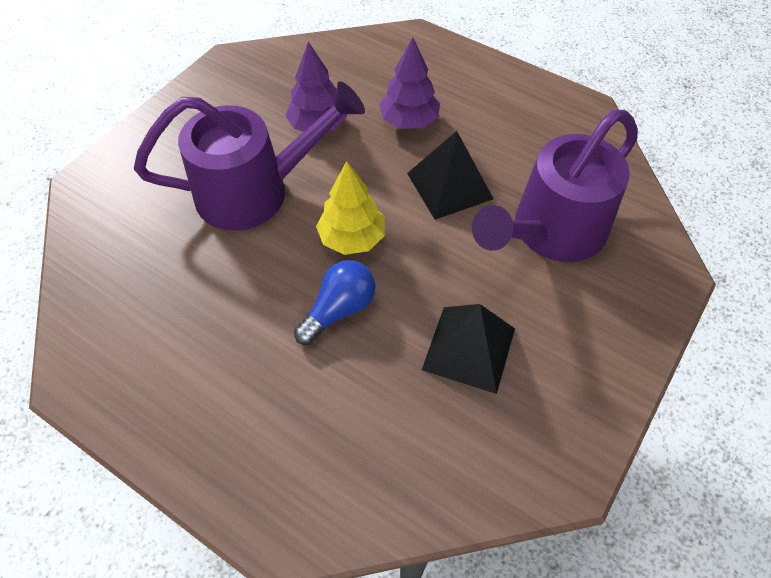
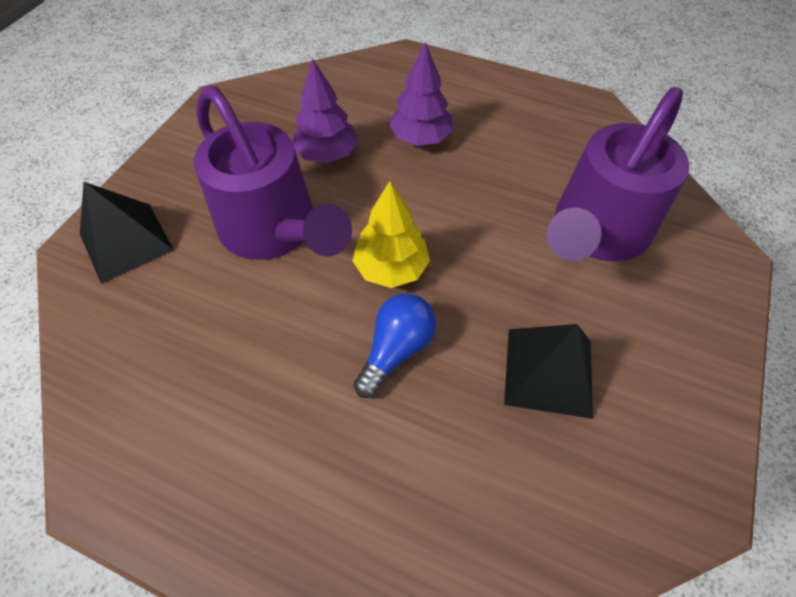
camera: 10 degrees left, 0 degrees up
(256, 191) = (275, 231): purple watering can -> purple watering can turned 75 degrees clockwise
(449, 186) = (479, 198): black pyramid -> black pyramid (126, 242)

